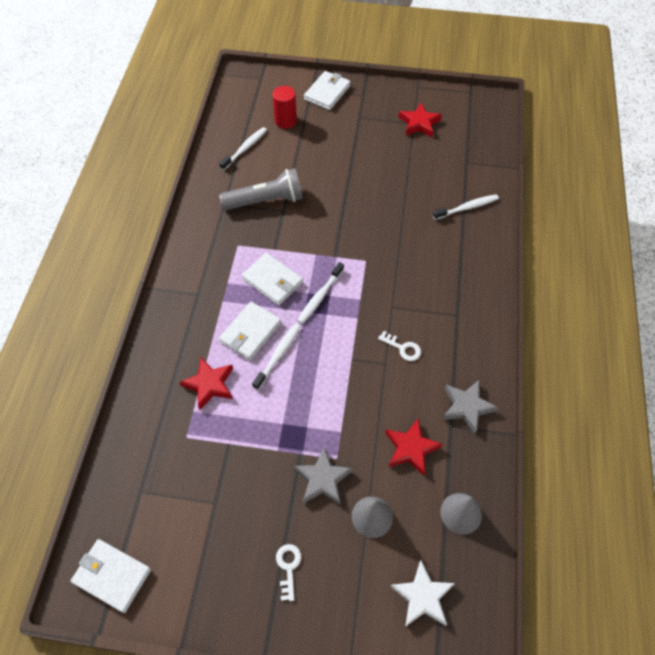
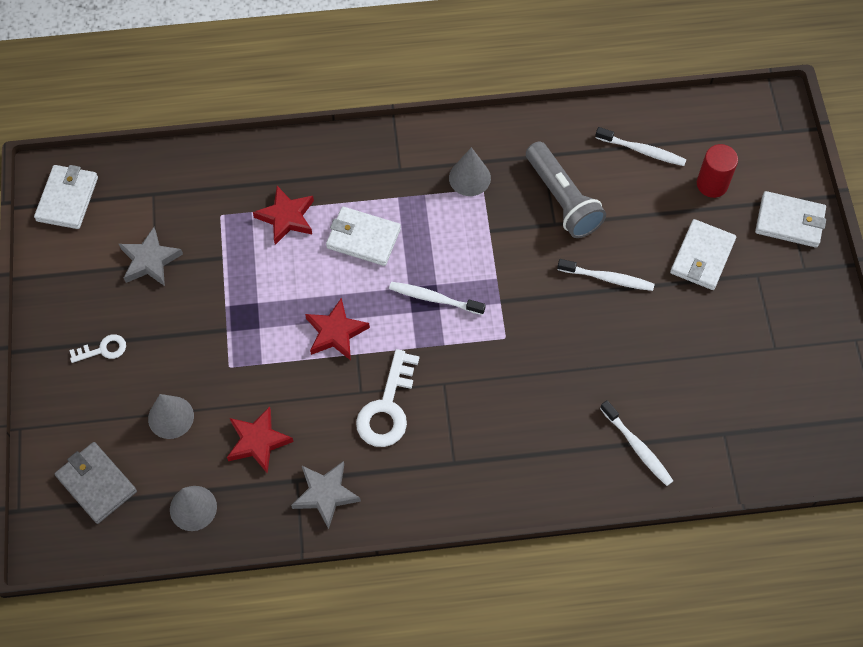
camera: 75 degrees right, 5 degrees up
(225, 251) = (469, 178): none -> grey cone
(272, 281) = (441, 241): white wallet -> white wallet (702, 257)
(278, 355) = (341, 275): white toothbrush -> white toothbrush (607, 278)
(323, 479) = (202, 359): grey star -> grey star (150, 260)
(403, 348) = (387, 407): white key -> white key, size x1.84
(419, 123) = (777, 356): red star -> red star (336, 332)
(422, 596) = (96, 484): white star -> grey wallet

